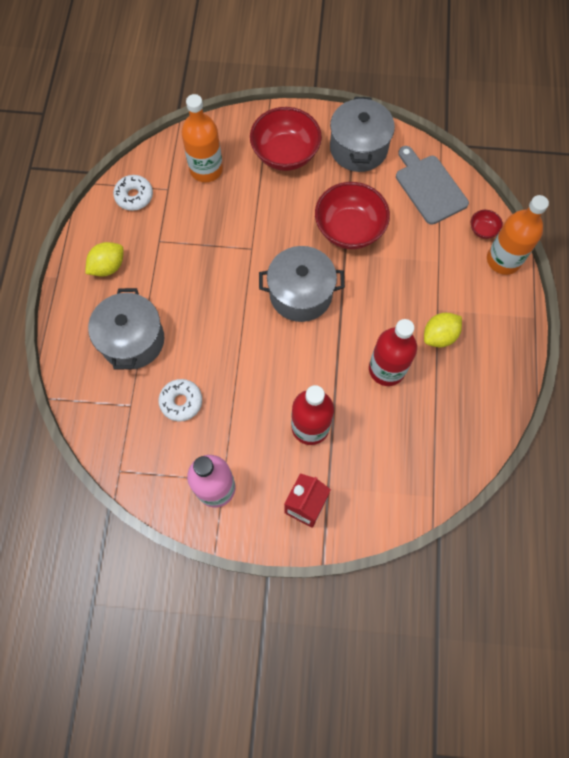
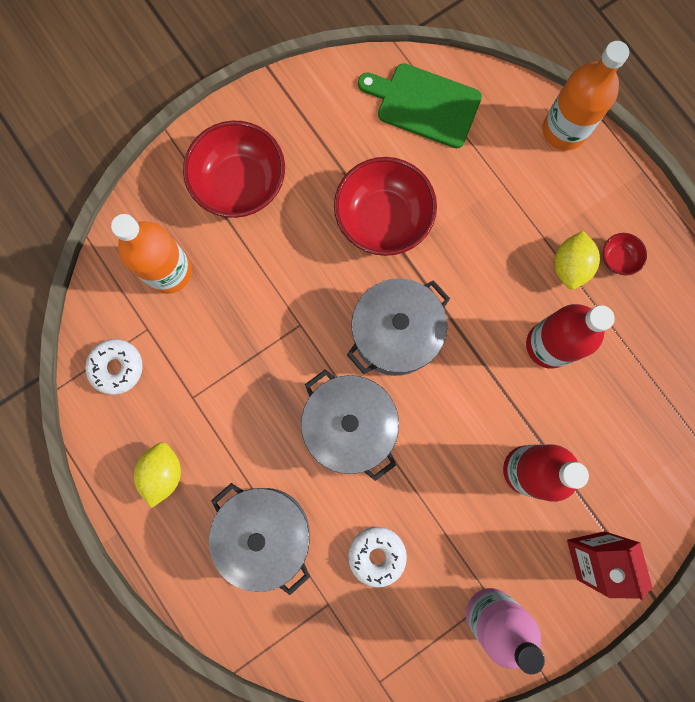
camera: 40 degrees left, 10 degrees up
(358, 148) = (313, 116): grey pot -> grey pot (349, 426)
(429, 187) = (424, 104): grey cutting board -> green cutting board
(483, 230) = (517, 112): red bowl -> red bowl (618, 258)

